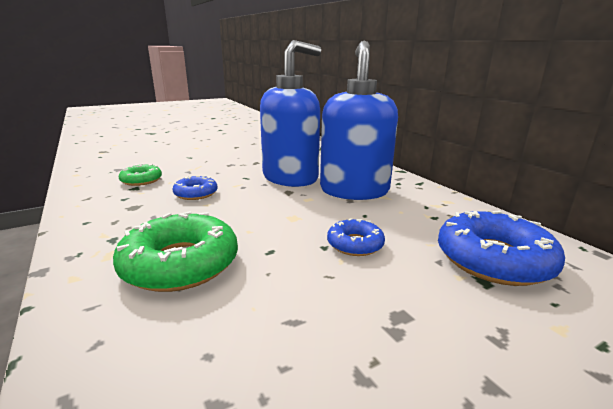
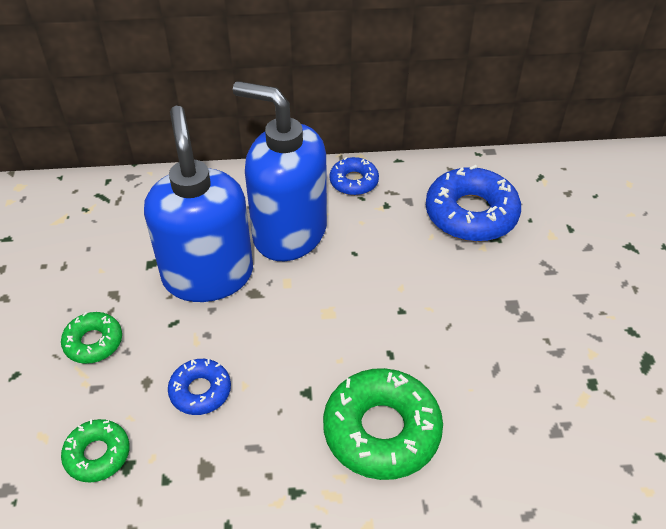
camera: 65 degrees left, 25 degrees up
(219, 165) = (93, 342): none -> green donut
(355, 244) = (408, 287): blue donut -> blue donut (354, 181)

